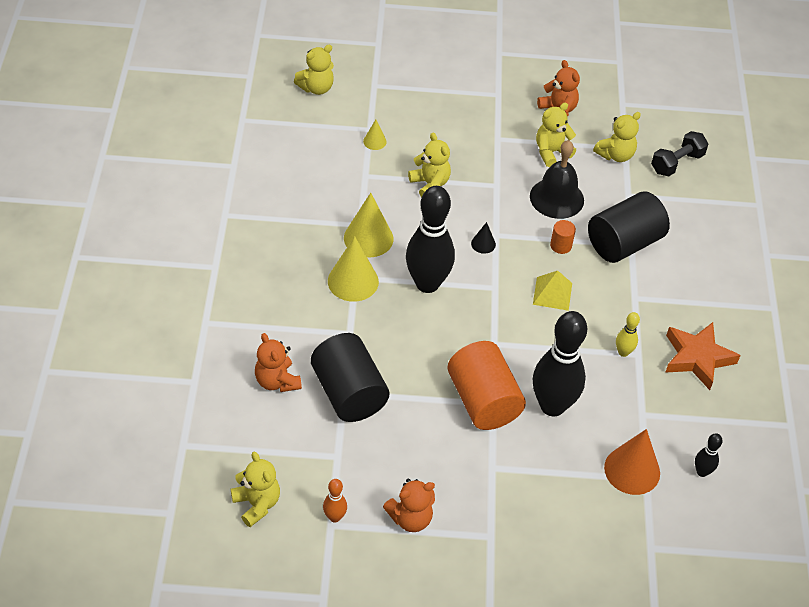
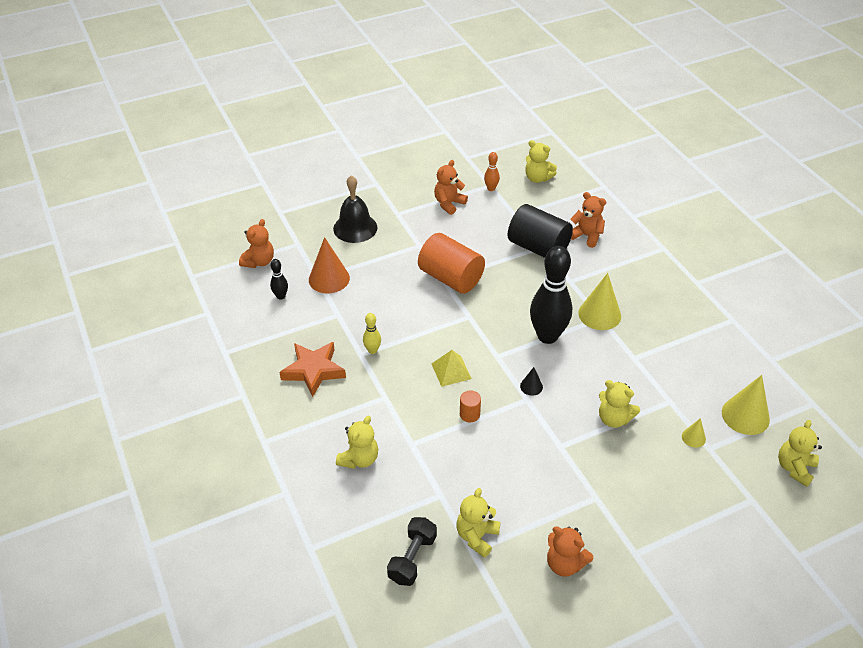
camera: 155 degrees right, 5 degrees down
(368, 238) = (618, 350): yellow cone -> yellow cone (745, 415)
(551, 152) = (537, 507): yellow teddy bear -> yellow teddy bear (359, 459)
(552, 406) = (403, 294): black bowling pin -> none
(556, 198) = (501, 459): black bell -> black bell (355, 228)
(624, 243) = (418, 442): black cylinder -> none
(713, 541) = (259, 262): none -> orange teddy bear

